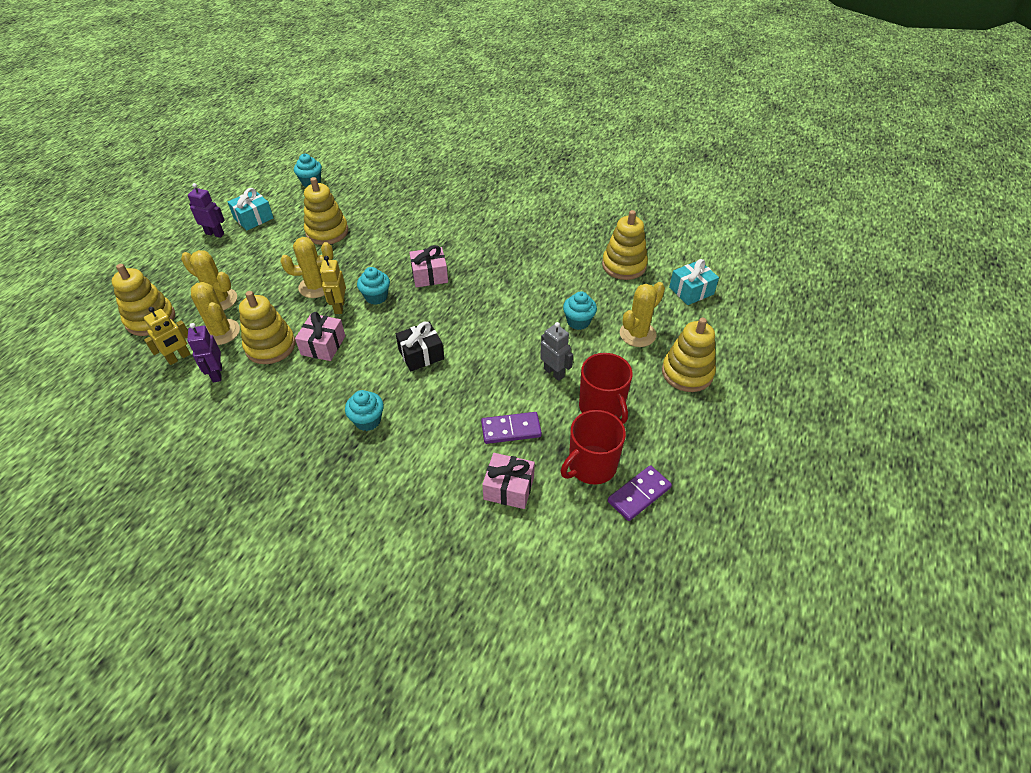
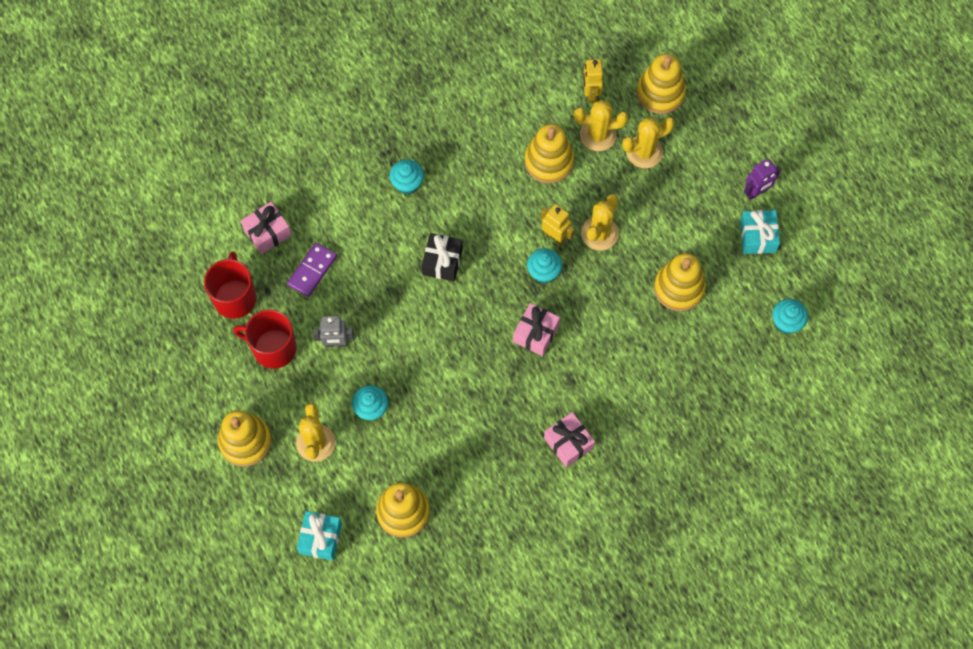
camera: 130 degrees right, 20 degrees up
(217, 374) = (548, 111): purple robot -> none
(323, 345) = (516, 198): pink gift -> pink gift (568, 443)
(639, 494) = (187, 308): purple domino -> none

